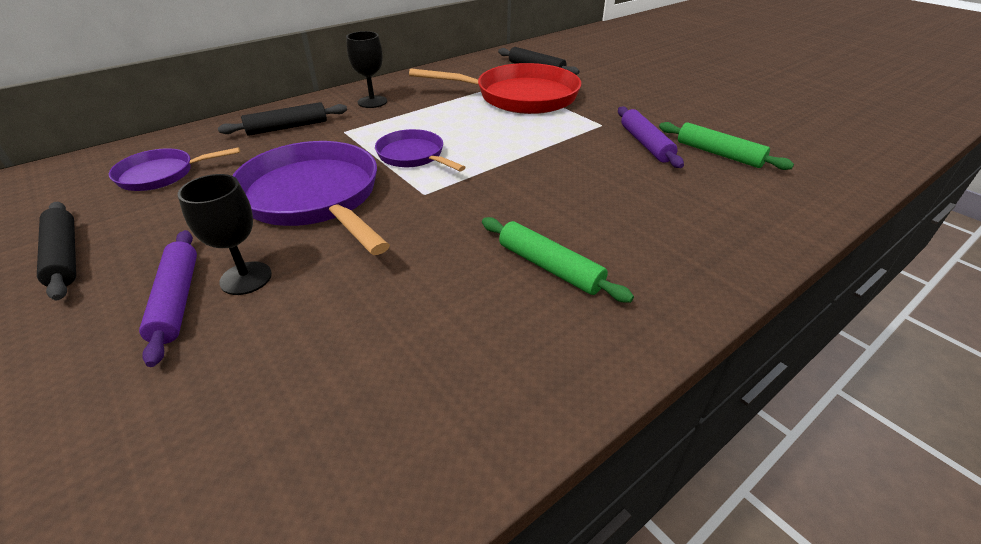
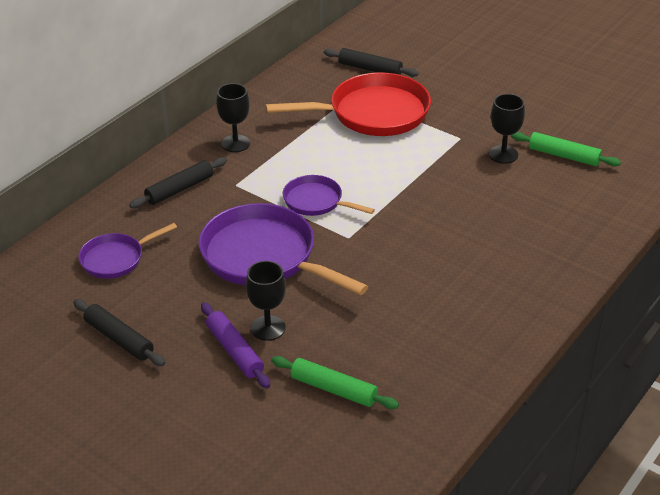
camera: 15 degrees left, 0 degrees up
(549, 267) = (469, 280): green rolling pin -> green rolling pin (334, 389)
(645, 144) = (503, 154): purple rolling pin -> black goblet

